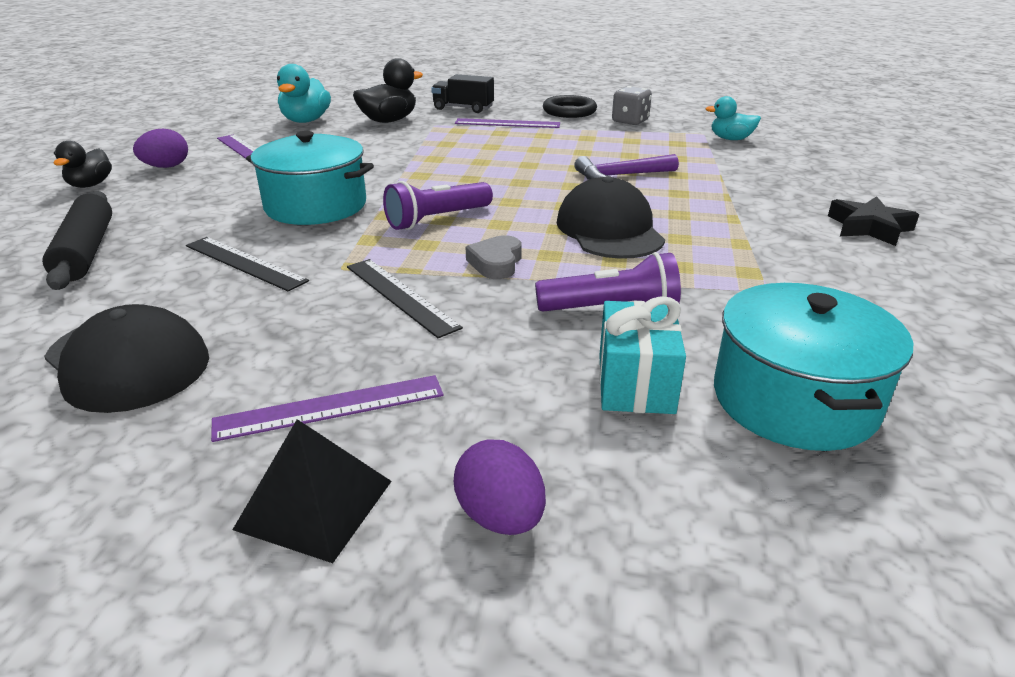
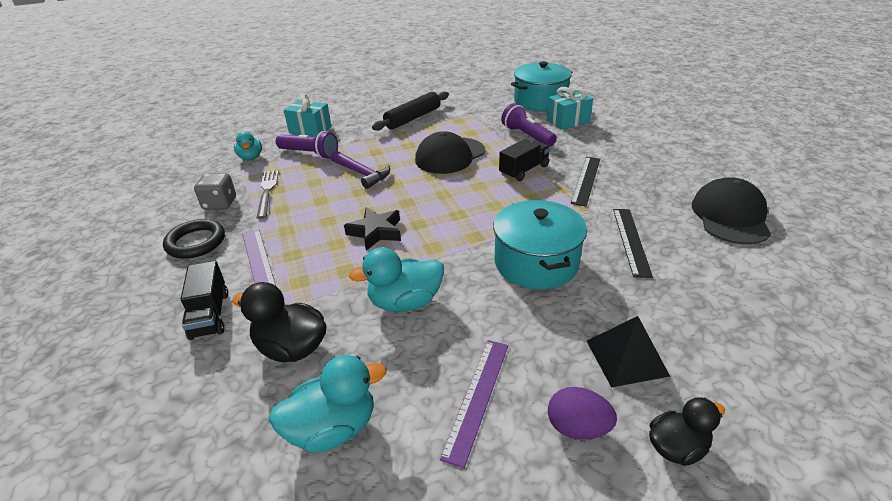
camera: 120 degrees left, 5 degrees up
(86, 251) = (722, 318): black rolling pin -> black rolling pin (413, 118)
(315, 504) = (695, 144): black pyramid -> black pyramid (626, 357)
(330, 407) = (665, 160): purple ruler -> none
(369, 152) = (405, 302): none -> turquoise duck
(437, 219) = (498, 206): purple flashlight -> purple flashlight (310, 154)
(496, 263) = (524, 170): grey heart -> black truck
(500, 517) = (652, 122): purple egg -> none
(632, 137) = (267, 191): none -> grey fork
(796, 172) = (310, 130): none -> turquoise gift
(869, 227) = (380, 106): black star -> black star (376, 232)

